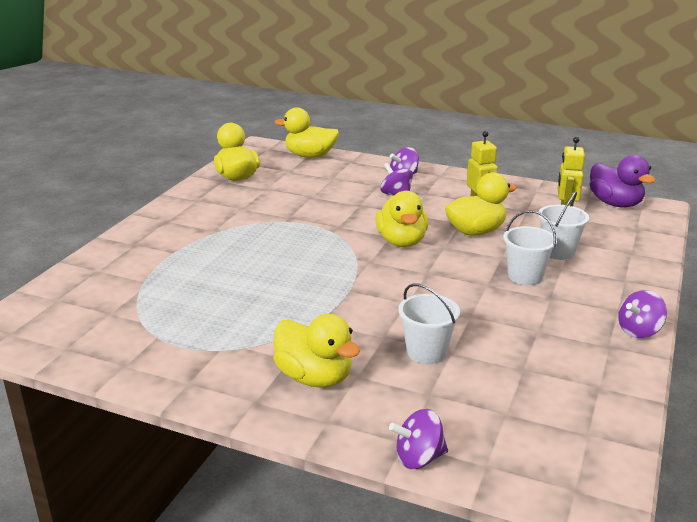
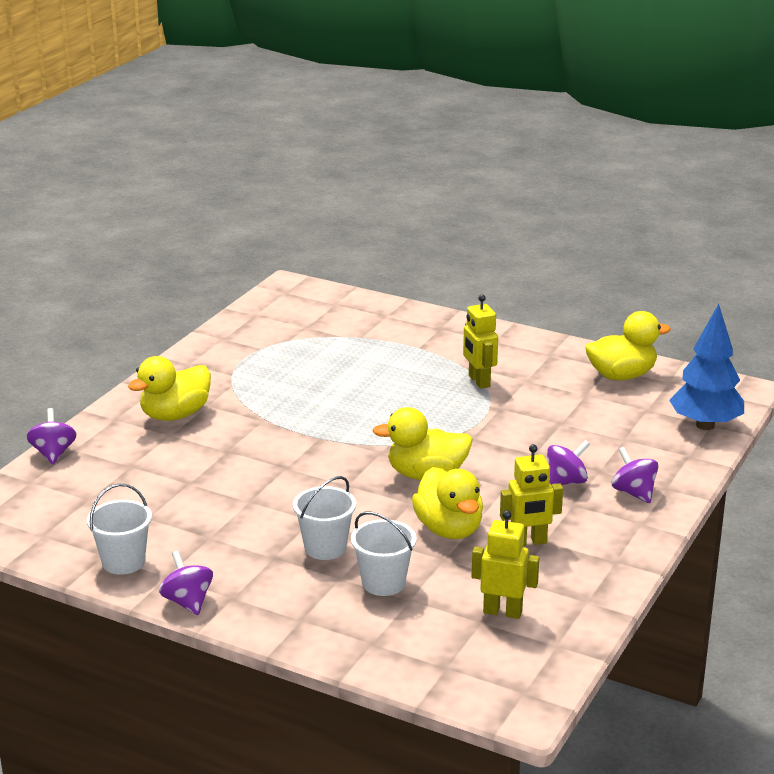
camera: 95 degrees right, 0 degrees up
(243, 225) = (478, 381): none -> yellow robot
(310, 156) = (705, 425): yellow duck -> blue tree
(426, 352) = (193, 470): white bucket -> white bucket (123, 562)
(615, 203) = (536, 667): purple duck -> none

